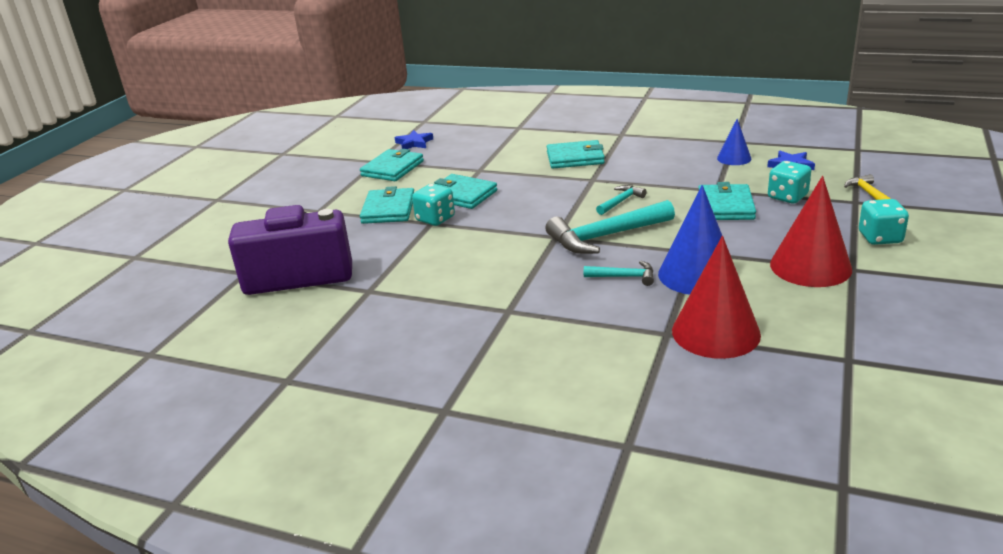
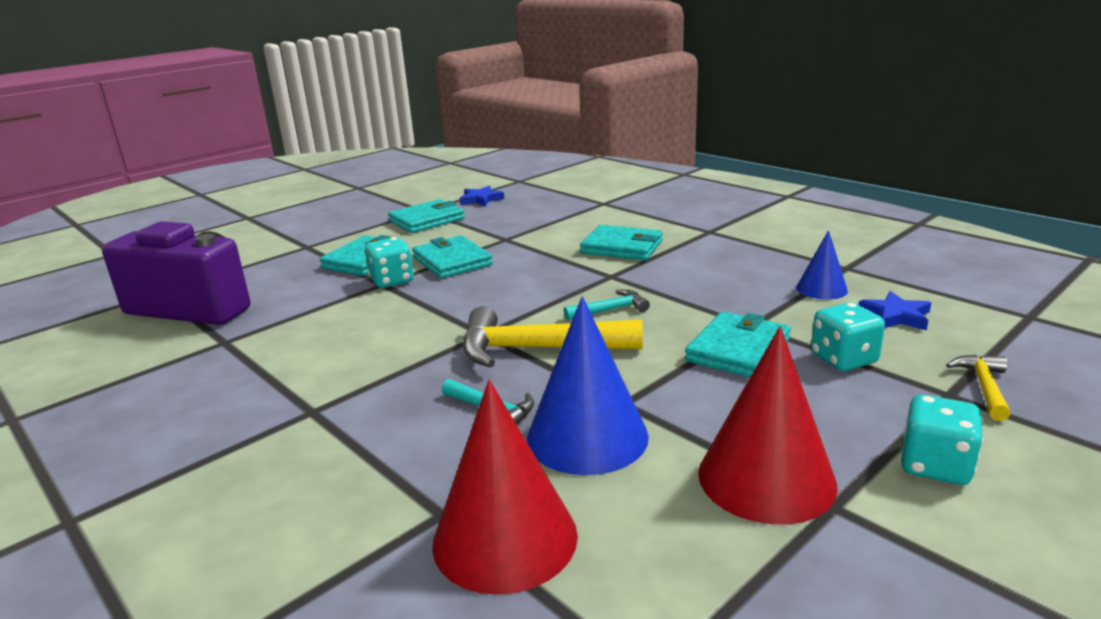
camera: 25 degrees right, 5 degrees down
(605, 236) = (538, 349): turquoise hammer -> yellow hammer

